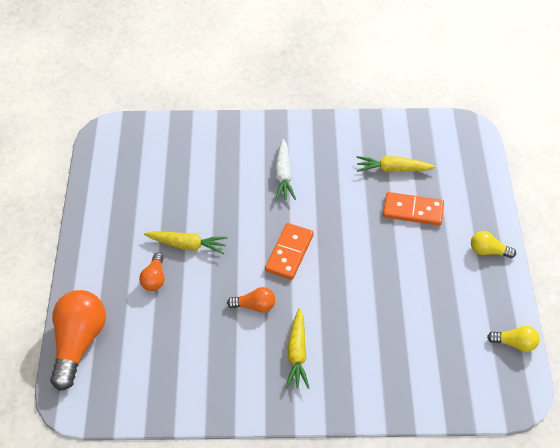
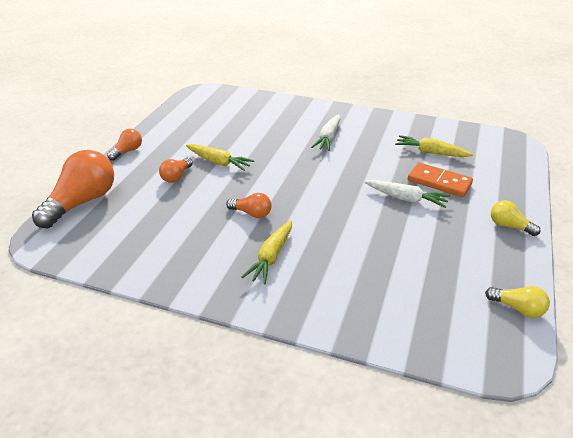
camera: 20 degrees right, 15 degrees down
(80, 257) = (127, 151): none -> orange light bulb
(289, 253) = (305, 185): orange domino -> none
(390, 243) = (406, 199): none -> white carrot

